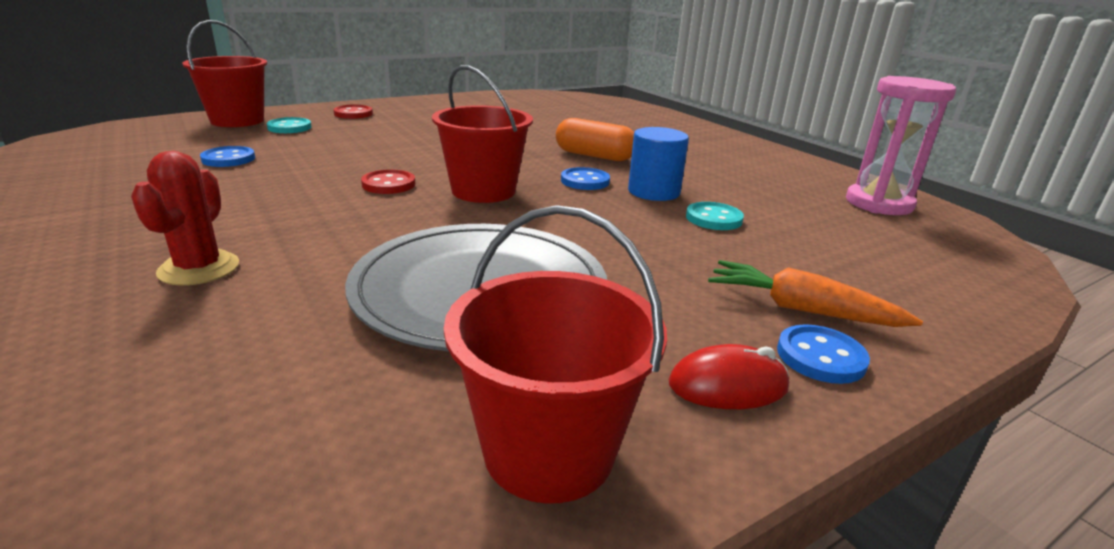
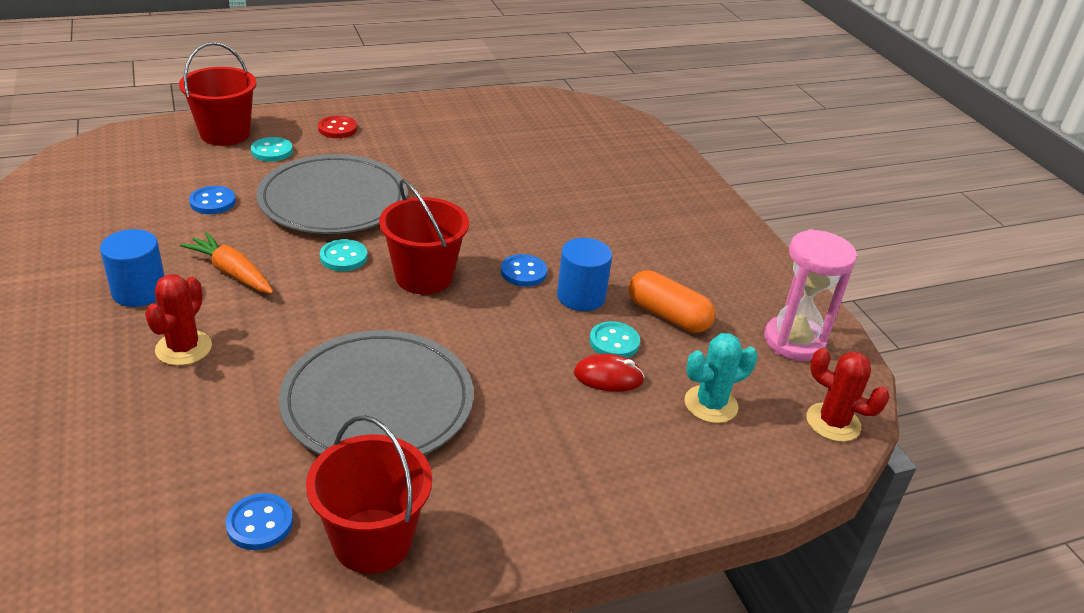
camera: 10 degrees right, 10 degrees up
(135, 226) = (139, 291): none -> blue cylinder
(363, 151) = (333, 200): none -> grey plate
(388, 184) = (343, 257): red button -> turquoise button
(594, 156) = (553, 231): orange capsule -> orange capsule (668, 315)
(728, 385) = (511, 515): red mouse -> red mouse (608, 377)
(801, 309) = (614, 458): orange carrot -> orange carrot (232, 273)
(820, 357) = (594, 504): blue button -> blue button (260, 523)
(854, 253) = (711, 404): none -> turquoise cactus
(984, 254) = (833, 422): none -> red cactus

